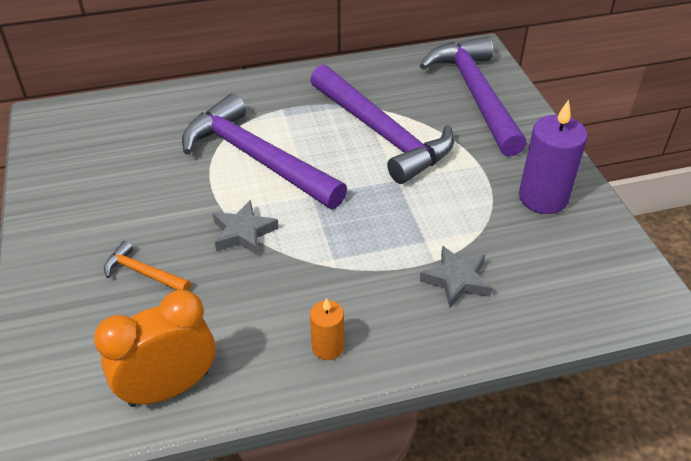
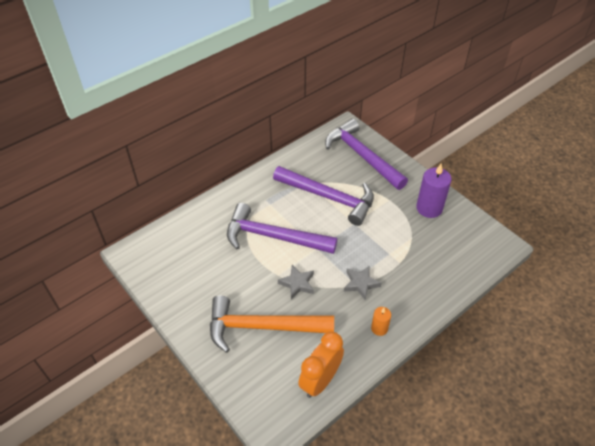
camera: 25 degrees left, 5 degrees up
(143, 273) = (262, 327): orange hammer -> orange hammer, size x2.34
(456, 280) = (416, 269): grey star -> grey star (361, 284)

